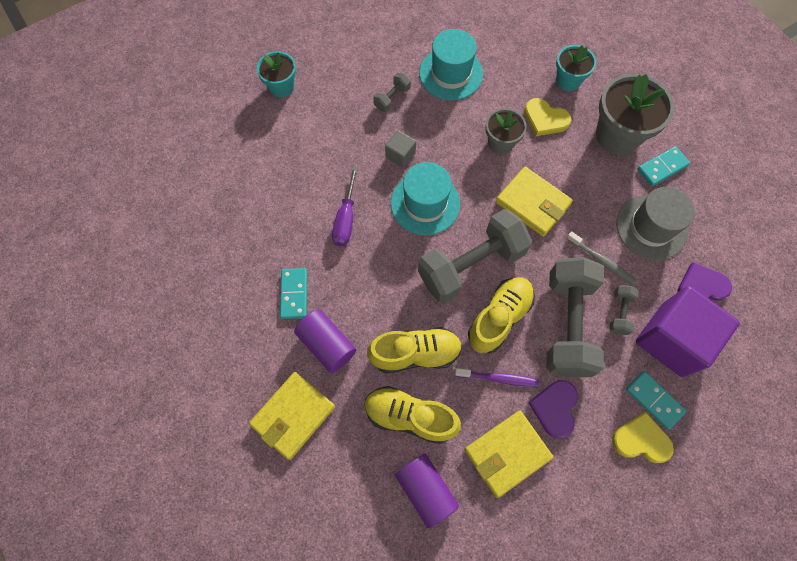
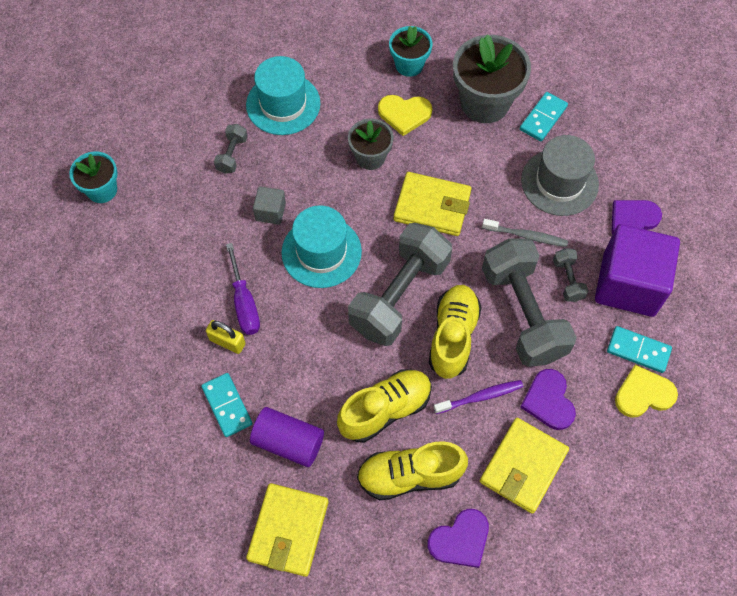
camera: 25 degrees left, 5 degrees down
(318, 244) = (227, 342): none -> yellow padlock
(425, 490) = (460, 540): purple cylinder -> purple heart

